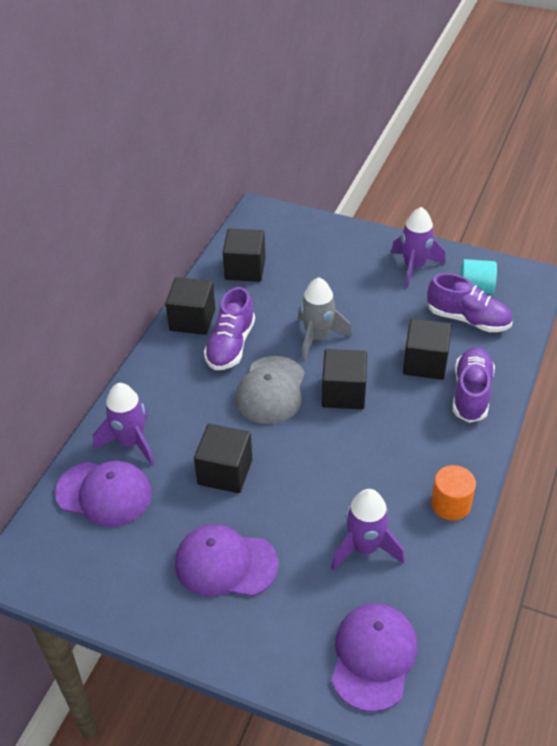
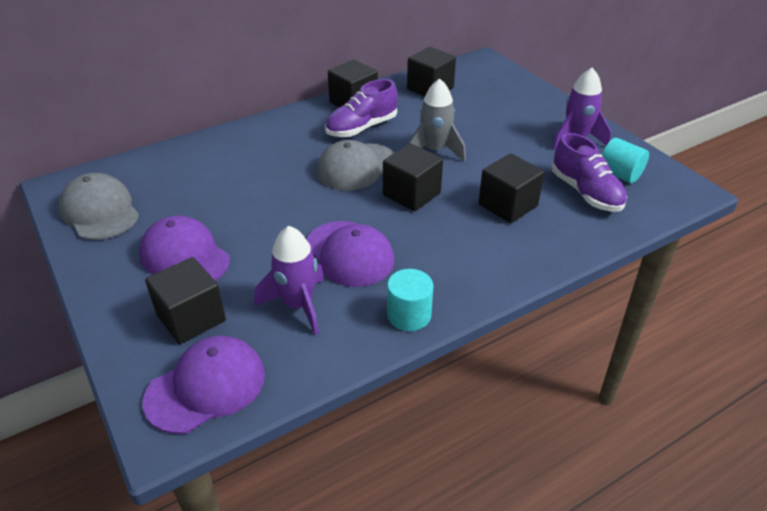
camera: 35 degrees right, 5 degrees down
(91, 569) = (100, 211): none -> grey cap
(104, 493) = (165, 173): purple cap -> purple cap (349, 253)
(131, 442) = (220, 153): purple rocket -> none
(225, 472) = (259, 200): black cube -> black cube (191, 318)
(450, 504) = (409, 315): orange cylinder -> turquoise cylinder
(471, 393) = (526, 245): purple shoe -> none

